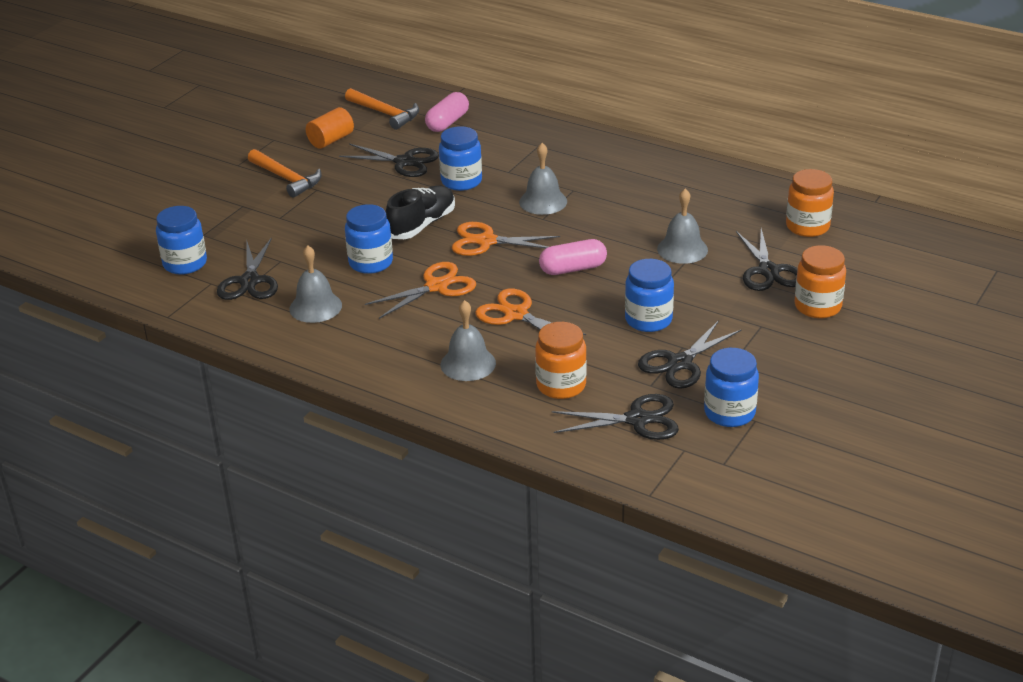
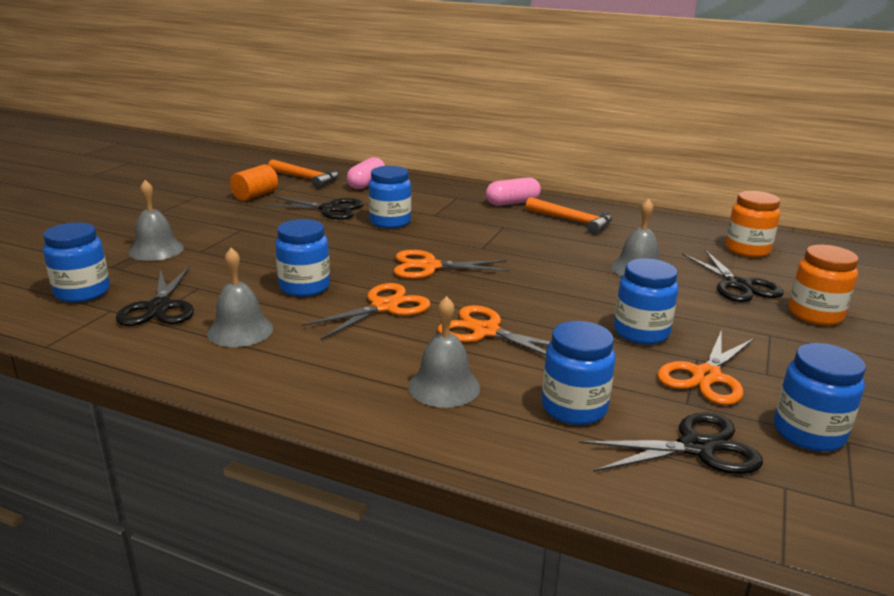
camera: 10 degrees left, 10 degrees down
(286, 179) = (209, 222): orange hammer -> orange hammer (573, 221)
(421, 225) = (356, 254): black shoe -> none
(543, 201) = (477, 235): grey bell -> grey bell (156, 250)
(561, 385) = (574, 408): orange jar -> blue jar
(573, 269) = (532, 287): pink capsule -> pink capsule (512, 203)
(680, 363) = (706, 376): black scissors -> orange scissors

